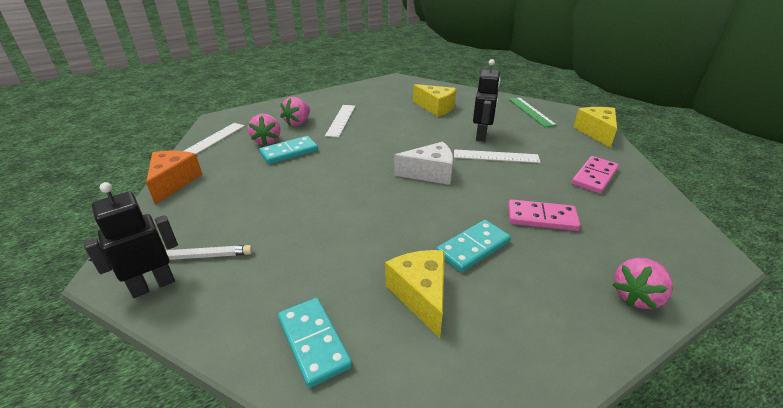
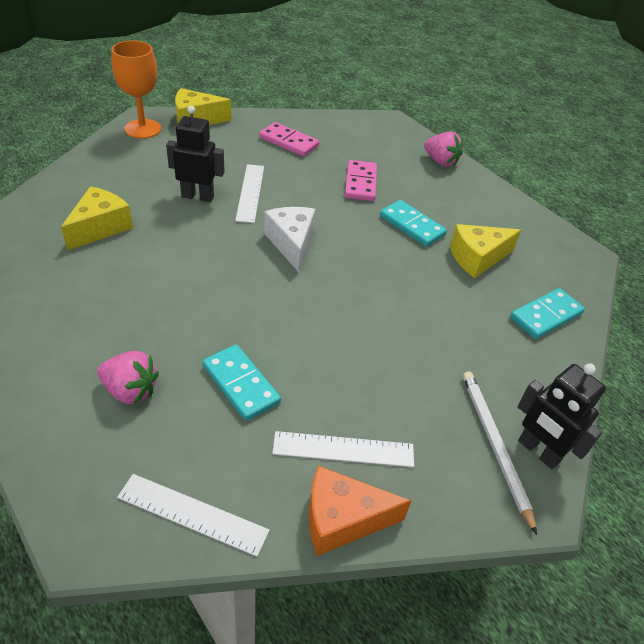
camera: 100 degrees left, 10 degrees up
(267, 141) = (200, 422): pink strawberry -> none
(341, 120) = (128, 333): white ruler -> white ruler (343, 449)
(531, 111) = (131, 150): green ruler -> none
(563, 114) = (143, 129): none -> orange goblet

